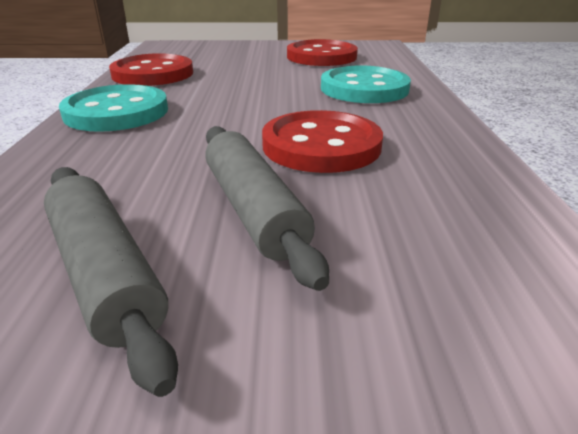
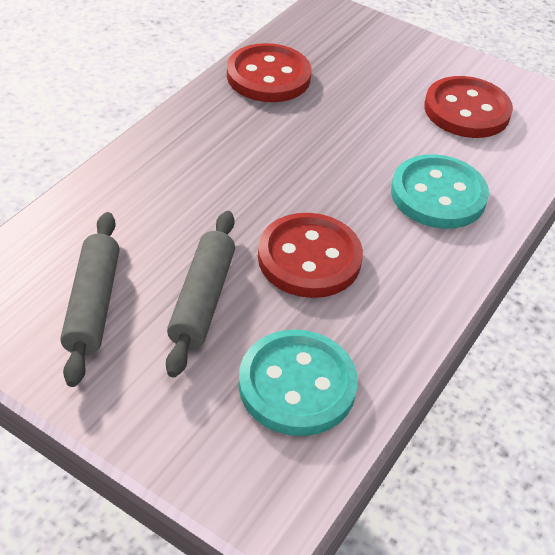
camera: 30 degrees right, 15 degrees up
(116, 112) = (196, 135): turquoise button -> turquoise button (297, 385)

